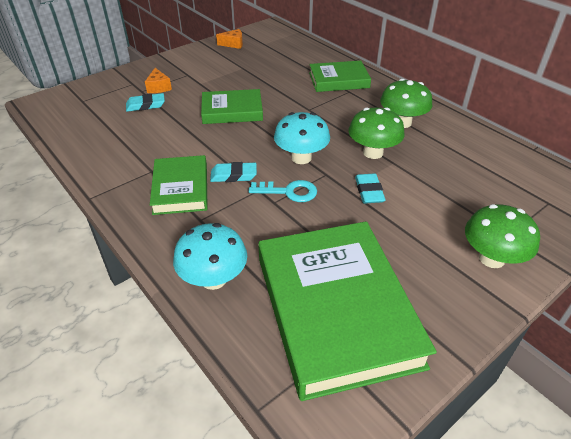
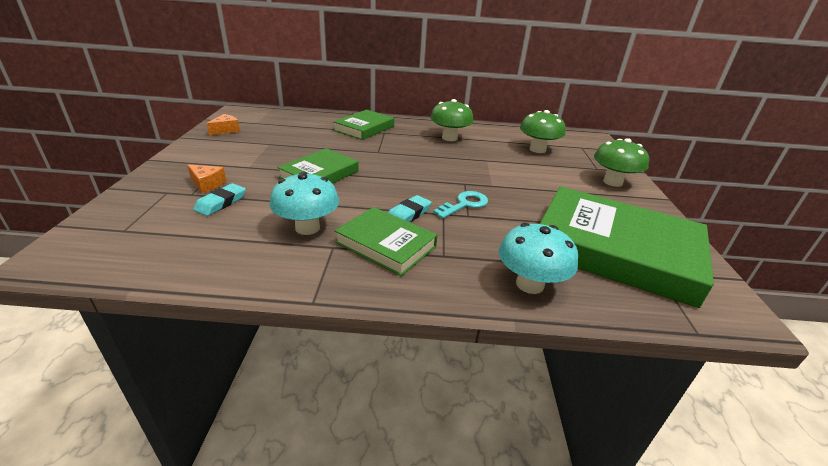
camera: 50 degrees left, 10 degrees down
(301, 158) = (431, 181): turquoise mushroom -> turquoise mushroom (307, 228)
(369, 191) = (505, 180): turquoise eraser -> none
(373, 152) = (466, 160): green mushroom -> green mushroom (537, 149)

